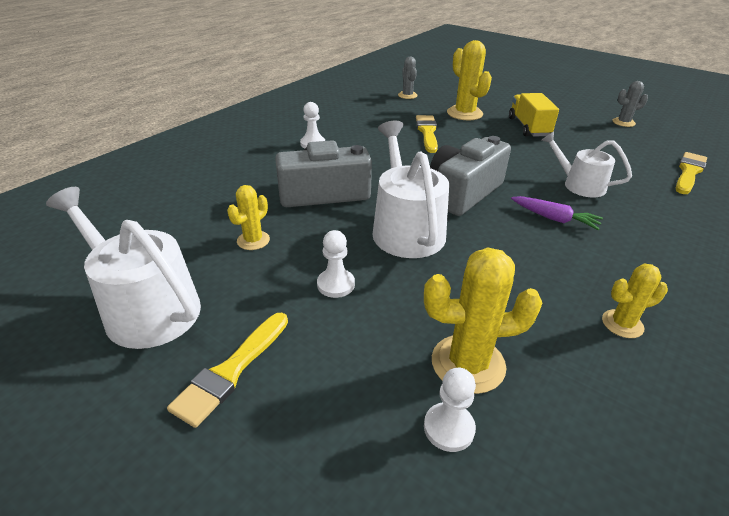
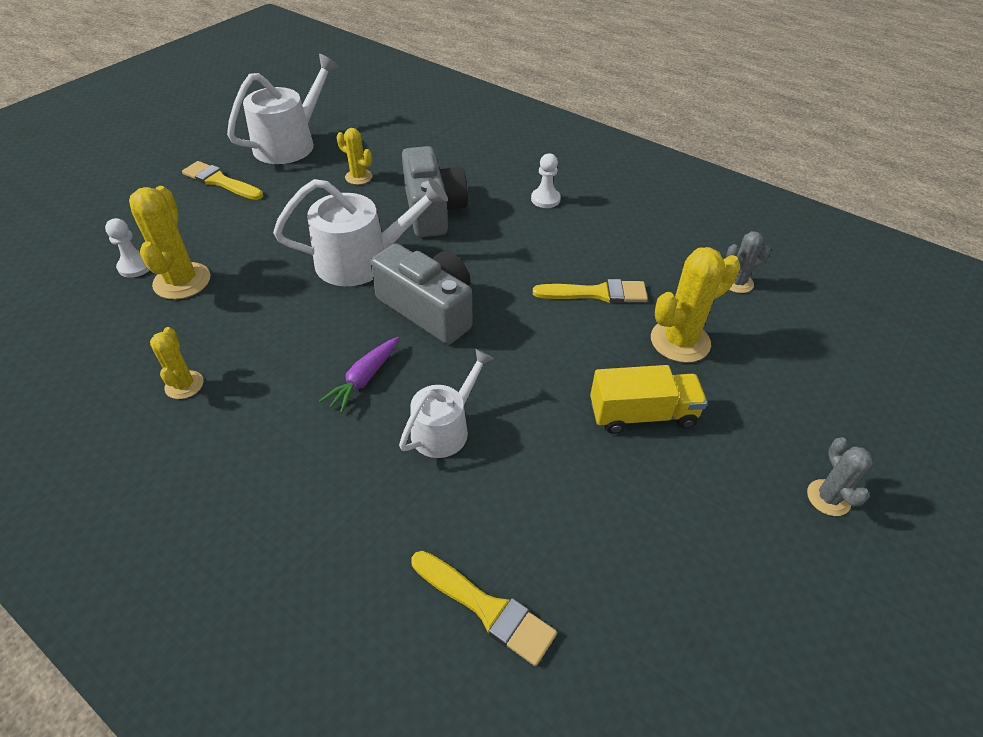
camera: 90 degrees right, 10 degrees up
(336, 284) = (290, 220): white pawn -> none
(623, 122) = (706, 584): grey cactus -> grey cactus (828, 498)

